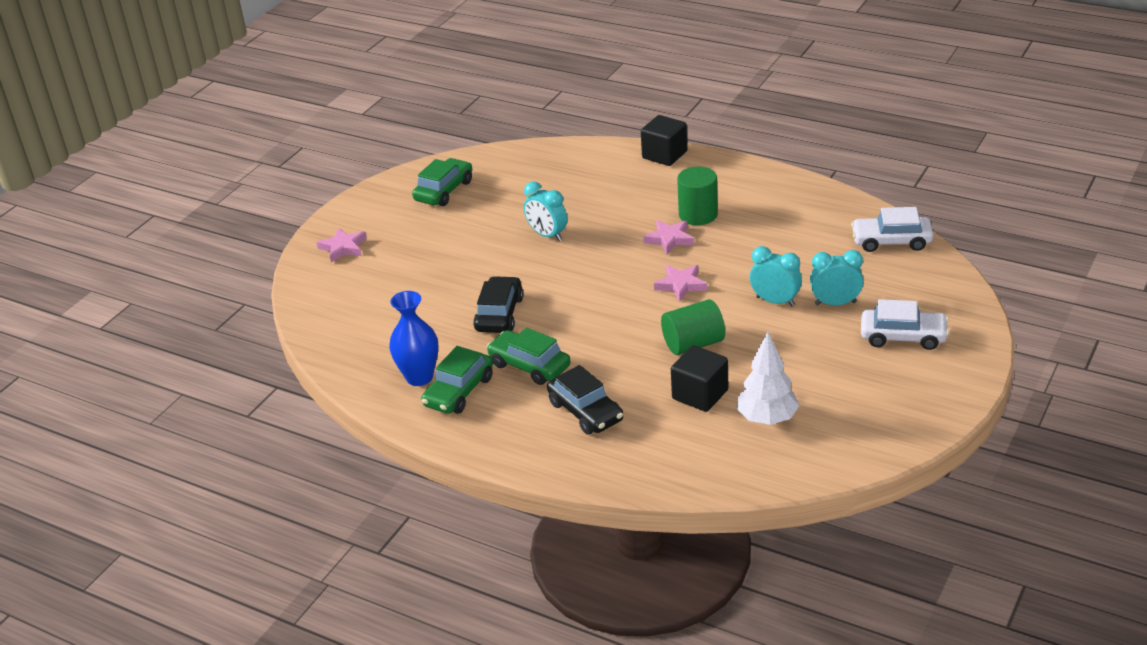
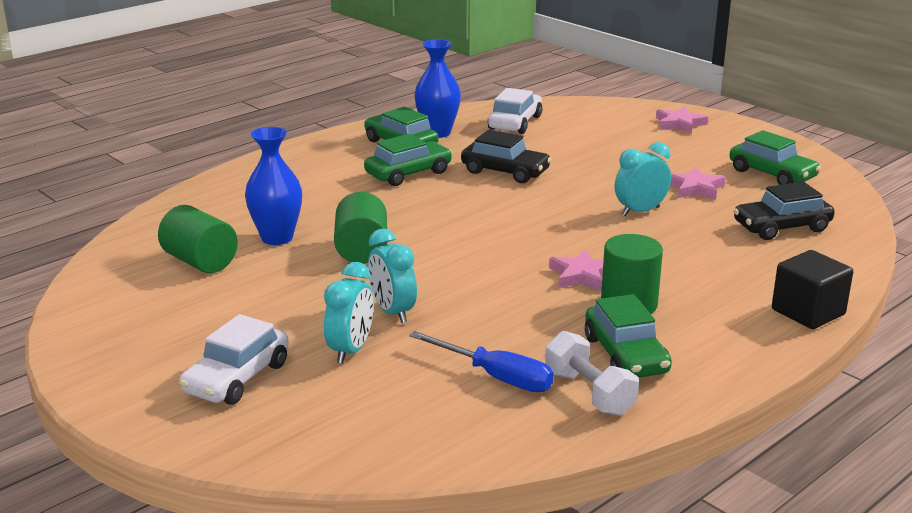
camera: 105 degrees right, 10 degrees down
(586, 411) = (314, 186): black car -> black car (781, 227)
(681, 285) = (478, 264): pink star -> pink star (695, 188)
(700, 394) = (277, 238): black cube -> blue vase
(762, 205) = (626, 355): none -> green car
(767, 419) = (200, 262): white tree -> green cylinder
(775, 301) = (393, 312): turquoise clock -> turquoise clock turned 105 degrees clockwise
(813, 209) = (589, 393): none -> white dumbbell
(822, 242) = (496, 377): none -> blue screwdriver
(891, 241) = (454, 435): white car -> white car (515, 123)

